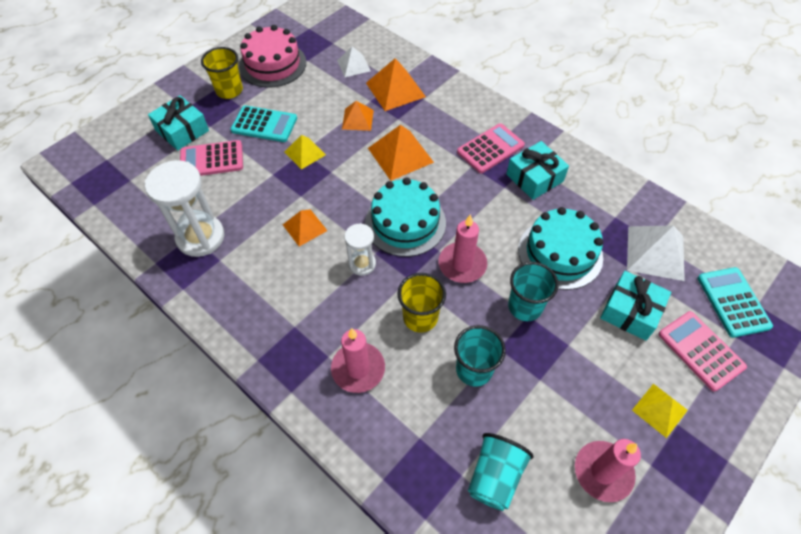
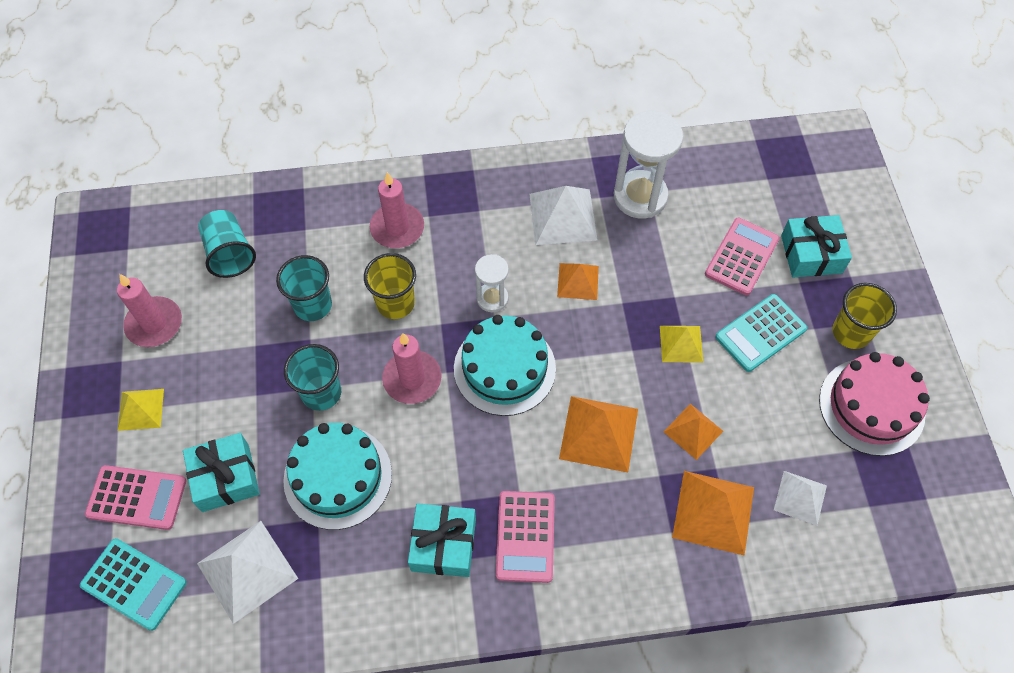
camera: 130 degrees right, 5 degrees up
(256, 270) = (563, 216): none -> white pyramid

